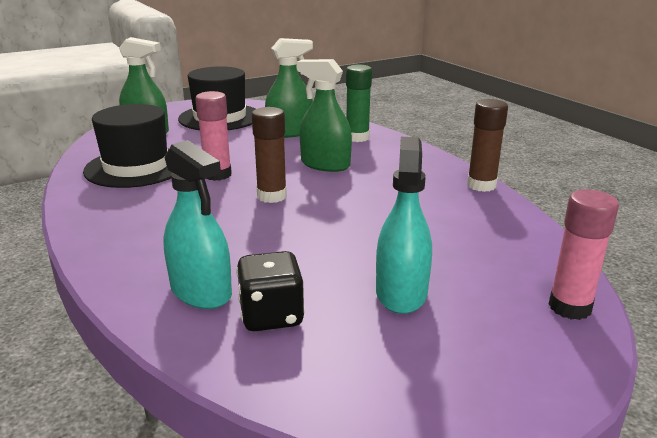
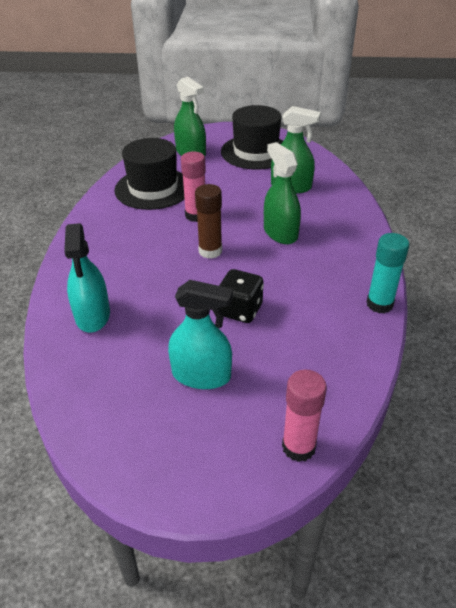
camera: 35 degrees right, 15 degrees up
(271, 316) = (111, 353): black dice -> black dice (240, 310)
(357, 138) = (338, 211): green glue stick -> none
(401, 293) = (201, 375): turquoise spray bottle -> turquoise spray bottle turned 60 degrees clockwise
(481, 185) = (379, 304): brown glue stick -> turquoise glue stick

